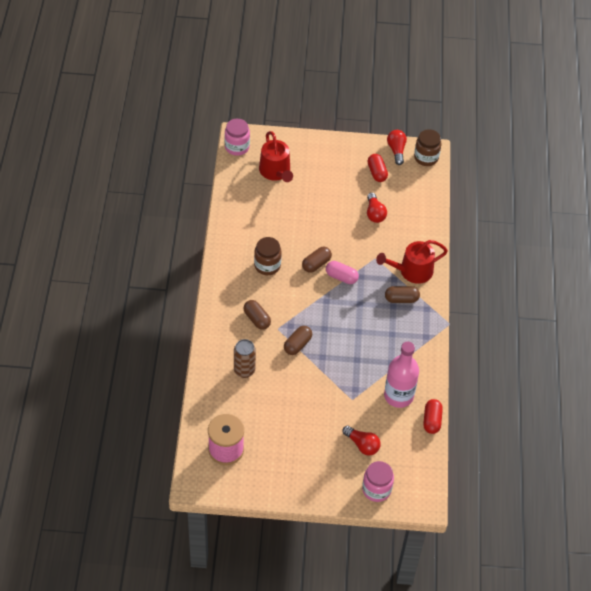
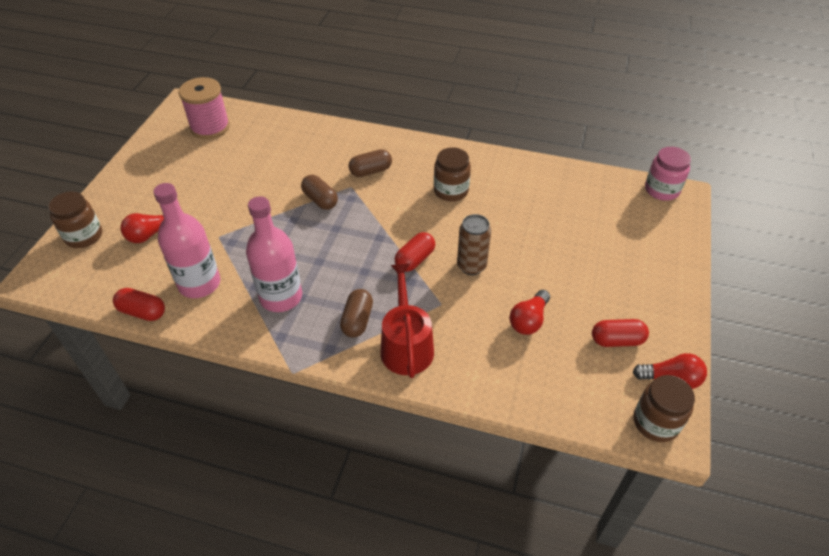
camera: 105 degrees right, 5 degrees down
(244, 370) = (302, 152): brown can -> brown can (471, 266)
(276, 171) = (616, 222): red watering can -> none
(316, 264) = (443, 237): brown capsule -> none
(341, 277) = (415, 259): pink capsule -> red capsule
(374, 213) = (529, 320): red light bulb -> red light bulb turned 60 degrees counterclockwise
(376, 489) = (84, 236): pink jar -> brown jar
(395, 345) = (281, 297): none -> pink bottle

